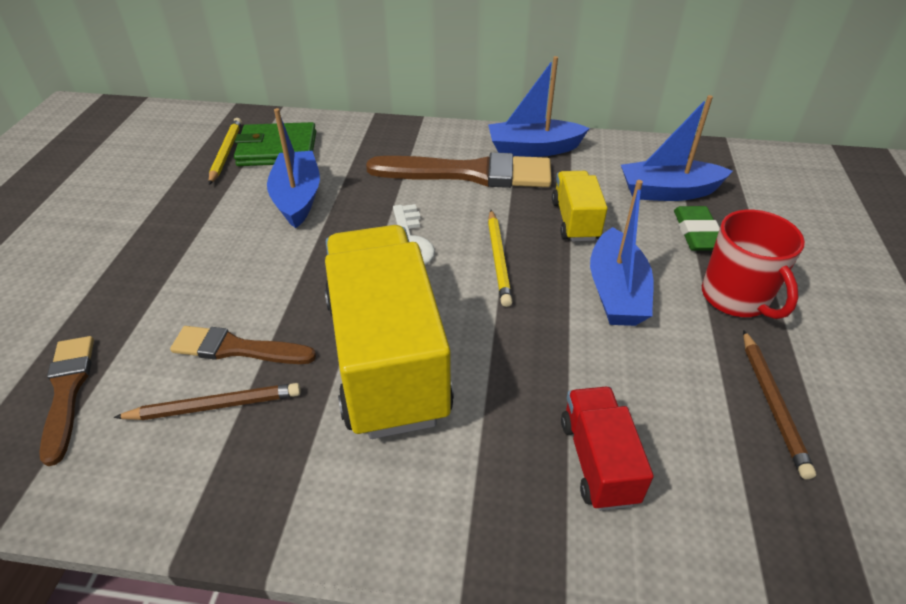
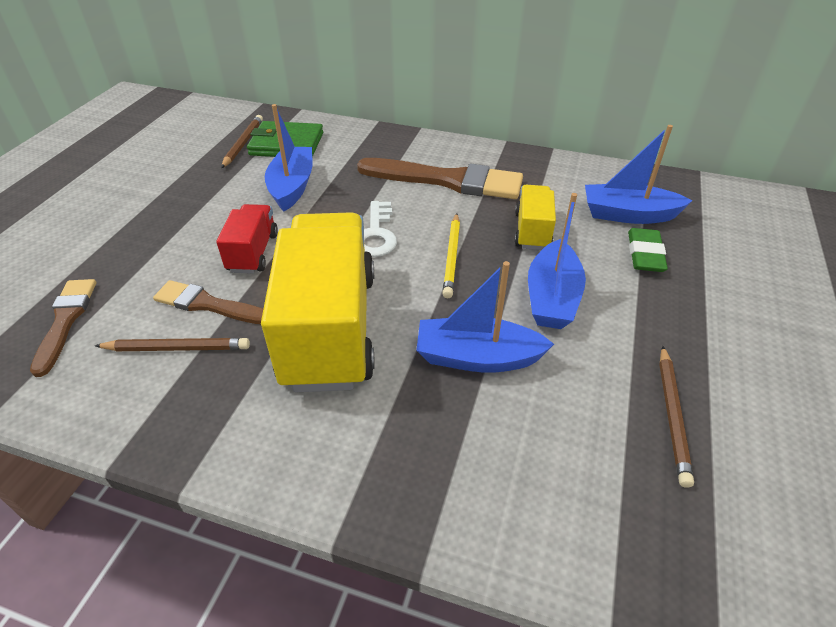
camera: 10 degrees right, 0 degrees up
(226, 152) = (243, 143): yellow pencil -> brown pencil
(533, 149) = (512, 165): blue boat -> blue boat (477, 357)
(598, 461) = (491, 441): red truck -> red truck (253, 252)
(736, 298) = (665, 316): red mug -> none

